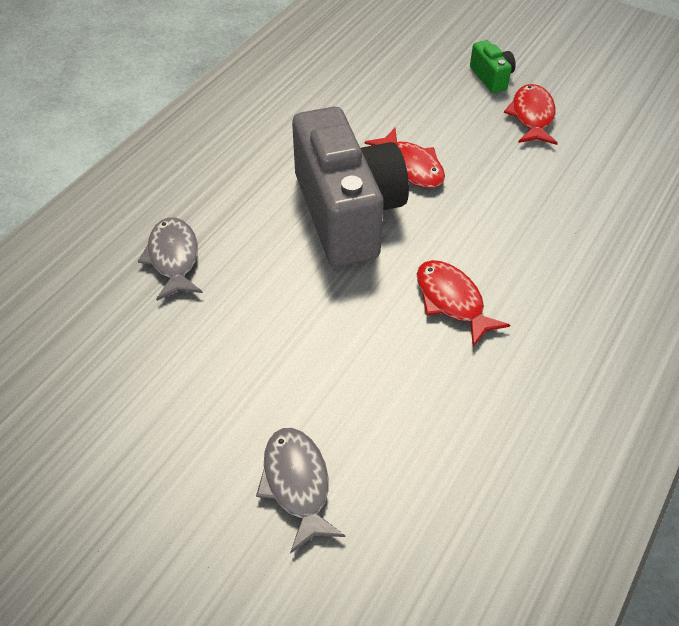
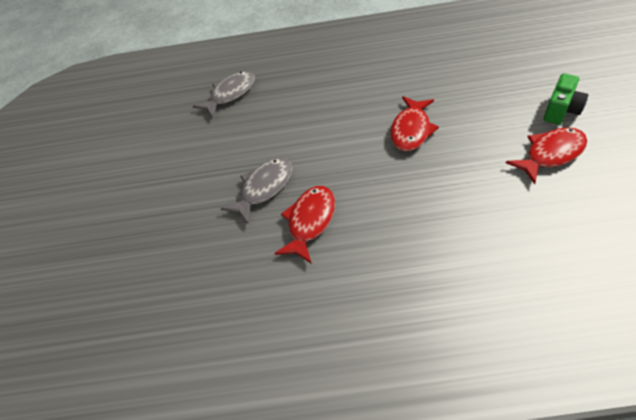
camera: 60 degrees right, 0 degrees up
(297, 484) = (113, 237): grey fish -> grey fish (264, 188)
(347, 213) = (335, 130): grey camera -> none

